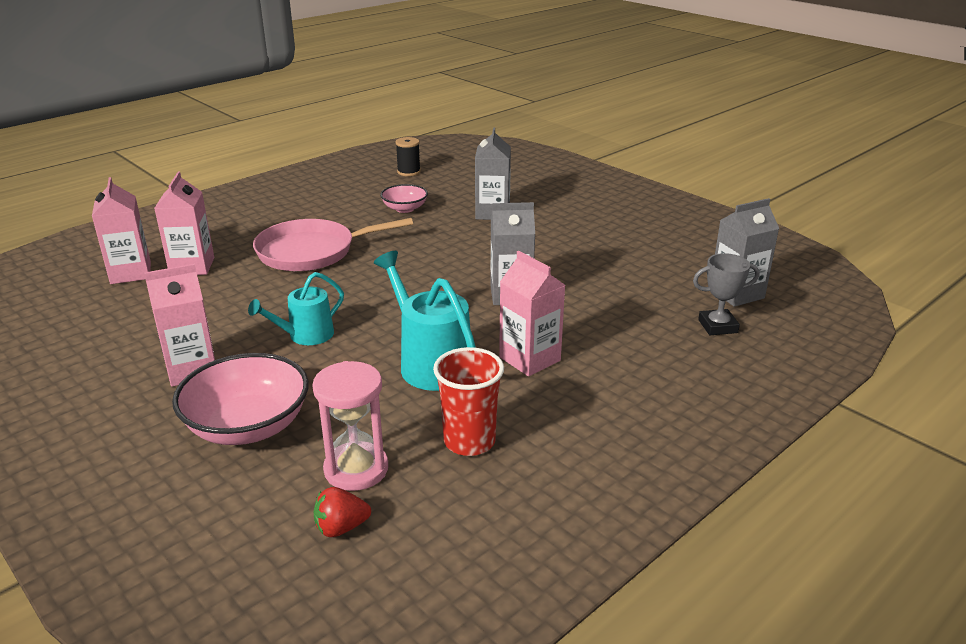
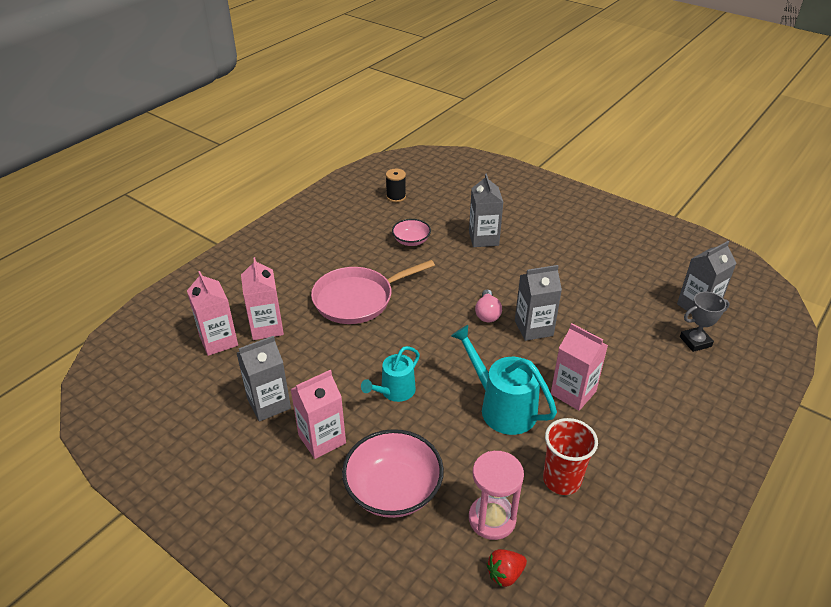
camera: 10 degrees left, 10 degrees up
(151, 332) = (269, 404): none -> grey carton
(460, 277) = (487, 313): none -> pink light bulb

